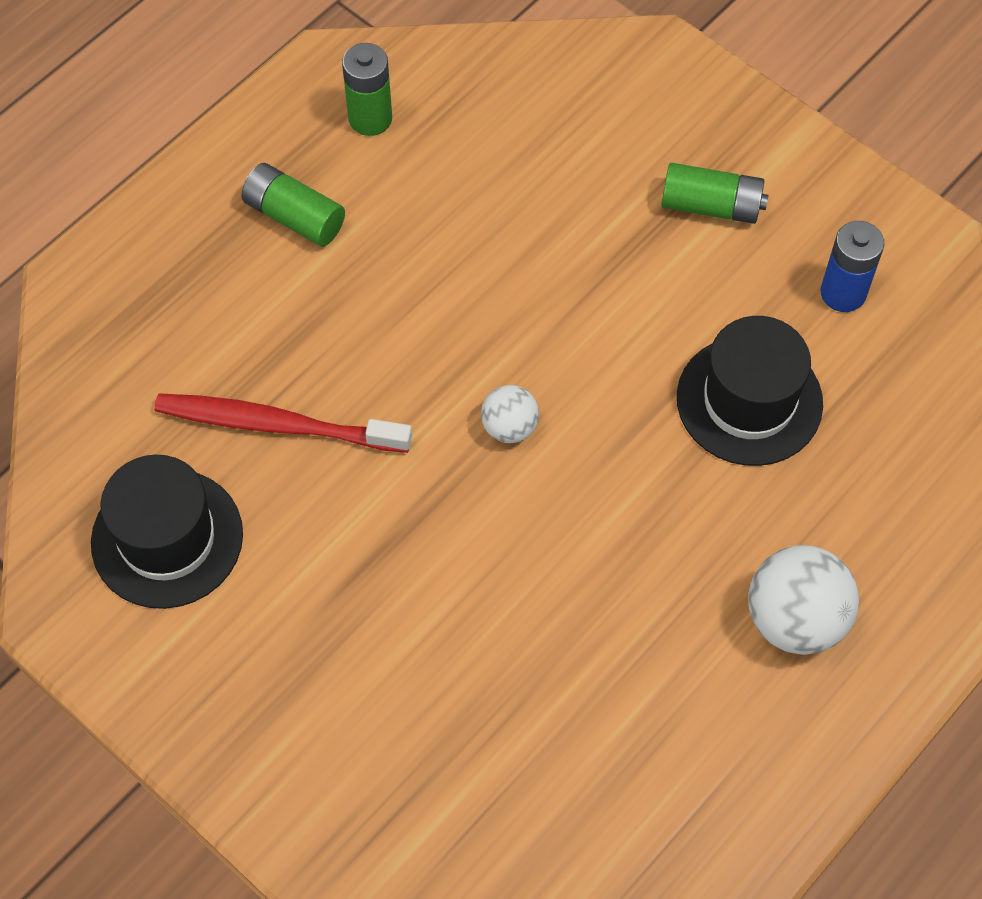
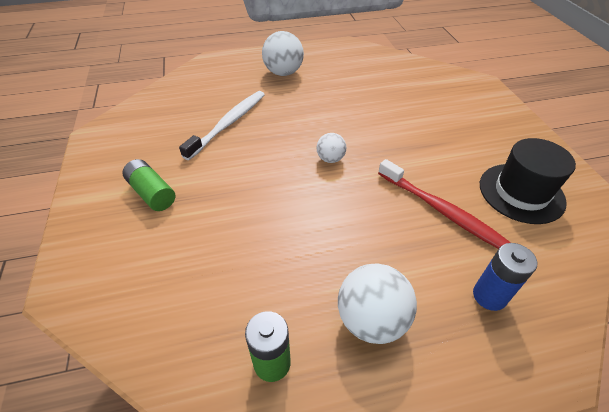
camera: 145 degrees left, 15 degrees down
(294, 216) = (371, 319): green battery -> white ball
(749, 400) = (229, 123): black hat -> white toothbrush
(843, 293) = (150, 136): blue battery -> blue battery (489, 296)

